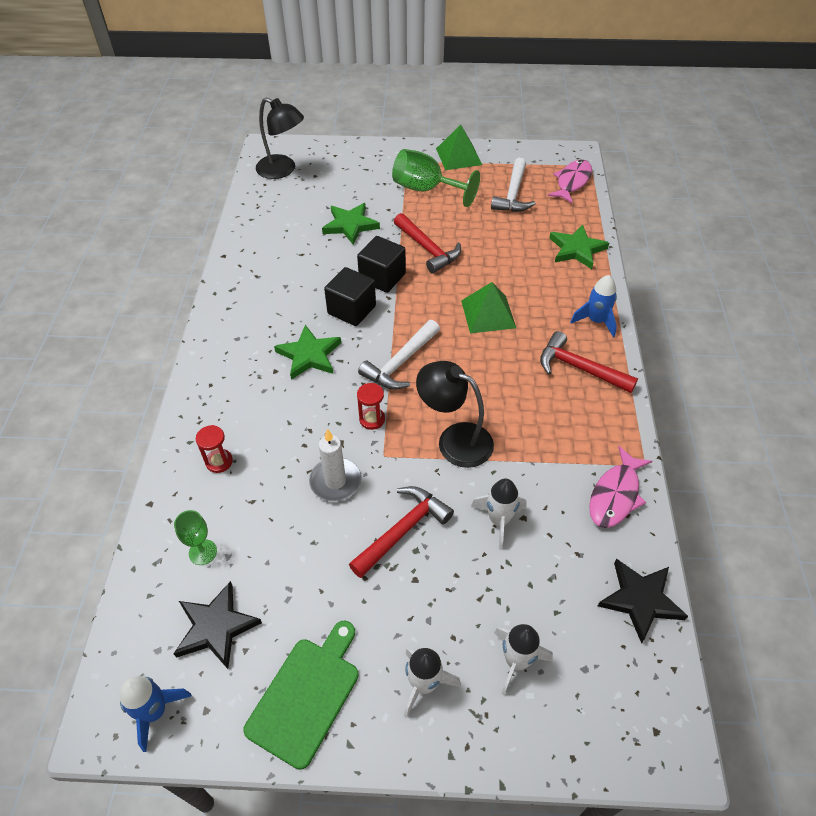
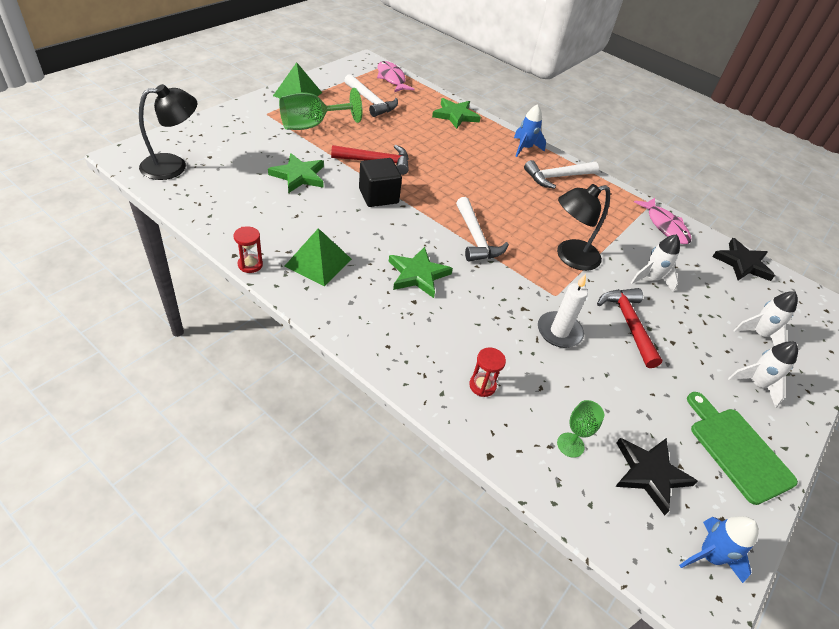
camera: 60 degrees left, 5 degrees down
(351, 310) = (394, 228): black cube -> none
(372, 419) = (516, 281): red hourglass -> red hourglass (250, 265)
(488, 314) = (472, 178): green pyramid -> green pyramid (318, 262)
(579, 368) = (557, 177): red hammer -> white hammer

